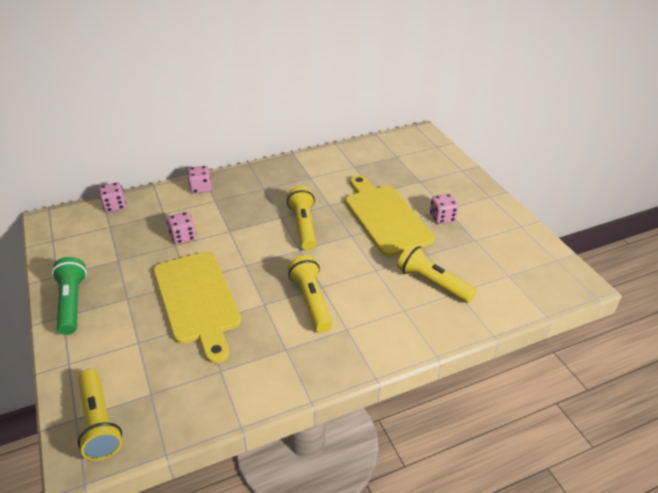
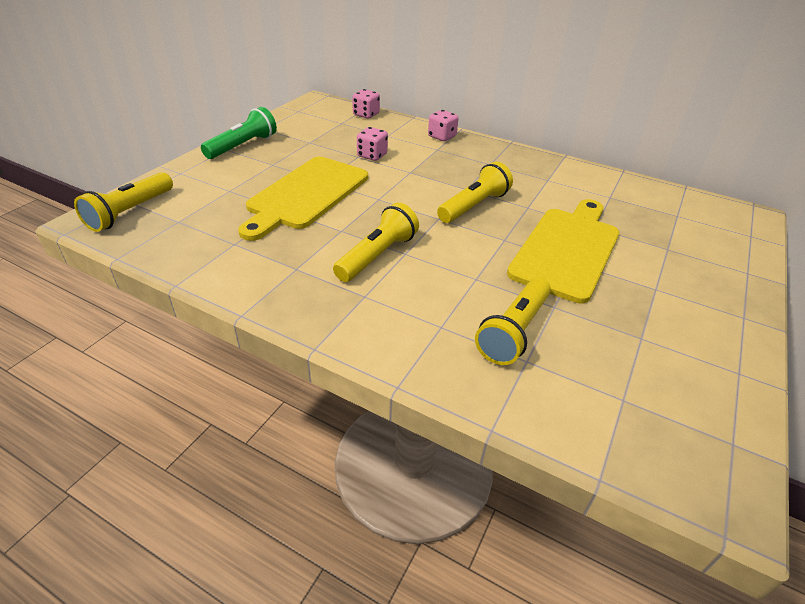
camera: 50 degrees right, 0 degrees up
(432, 283) = (514, 331): yellow flashlight -> yellow flashlight turned 150 degrees counterclockwise
(442, 218) = (635, 292): pink dice -> none

